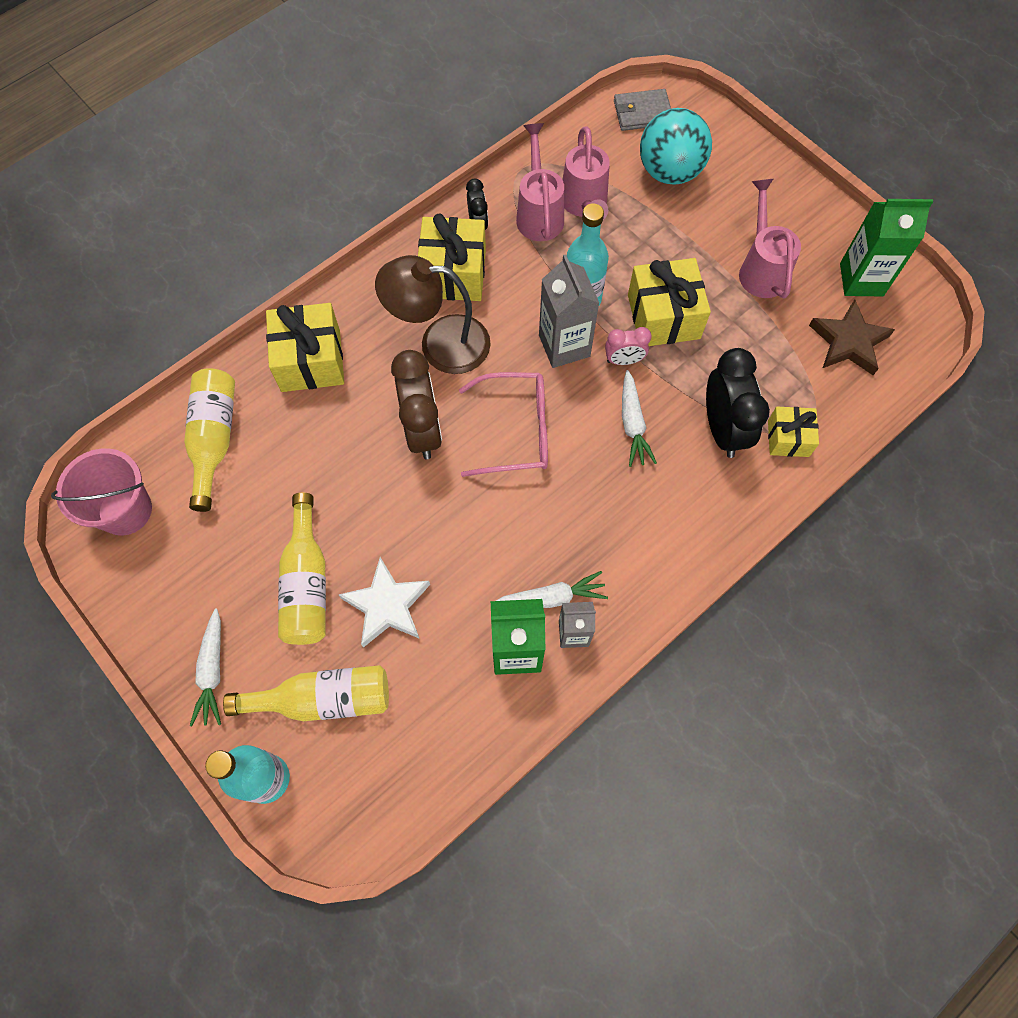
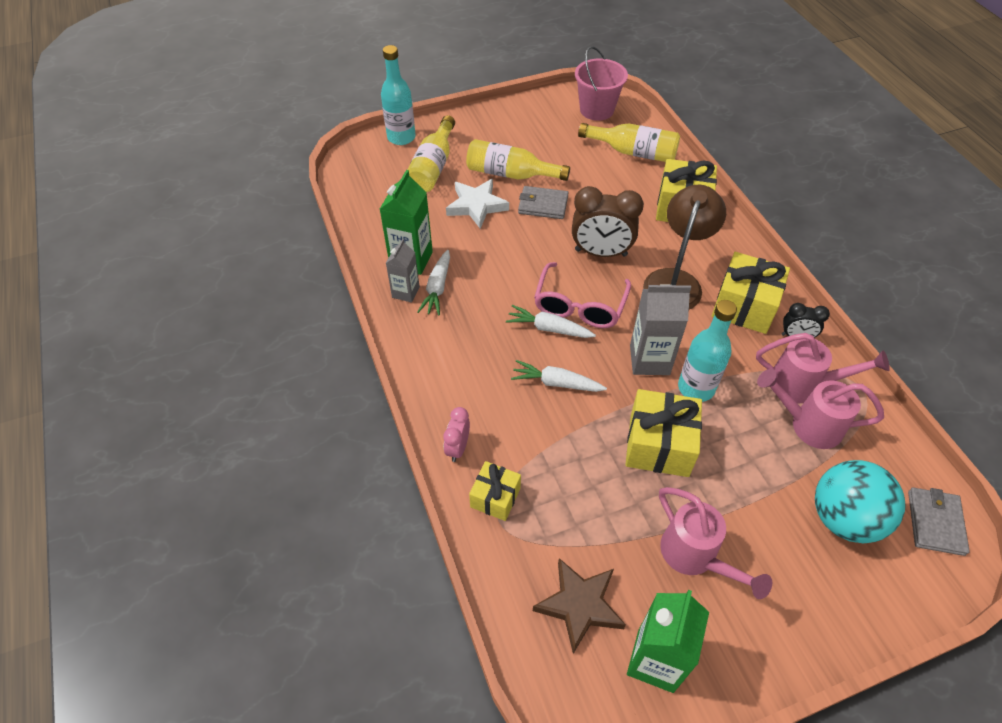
camera: 110 degrees right, 15 degrees down
(212, 671) = (475, 128): white carrot -> white carrot (549, 328)
(358, 521) = (543, 205): none -> grey wallet
(624, 360) = (621, 398): pink clock -> pink clock (457, 448)
(723, 429) = (526, 448): black clock -> none
(761, 268) = (695, 557): pink watering can -> pink watering can turned 45 degrees clockwise

